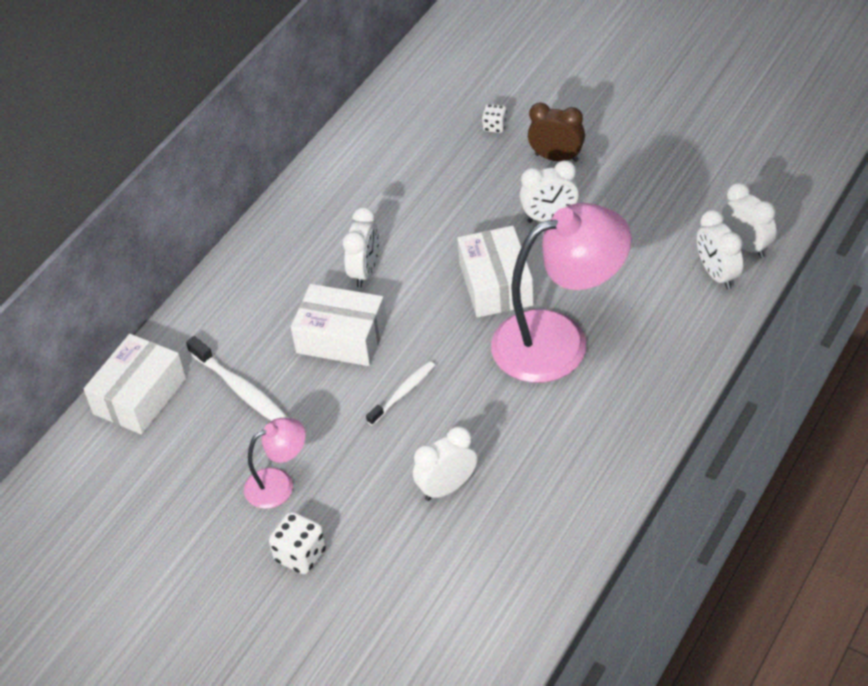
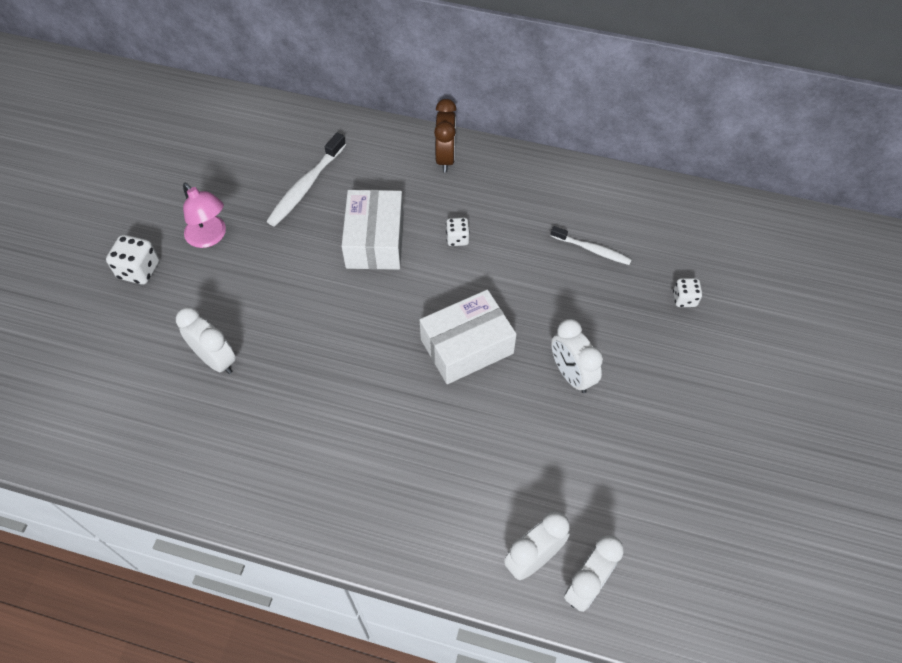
camera: 70 degrees right, 10 degrees up
(140, 396) = (289, 125): white box -> none
(365, 272) = (457, 238): white clock -> white dice
(403, 393) = (319, 301): white toothbrush -> white toothbrush (592, 250)
(556, 158) = (659, 364): brown clock -> brown clock (445, 158)
(559, 340) = (406, 416): pink lamp -> none

